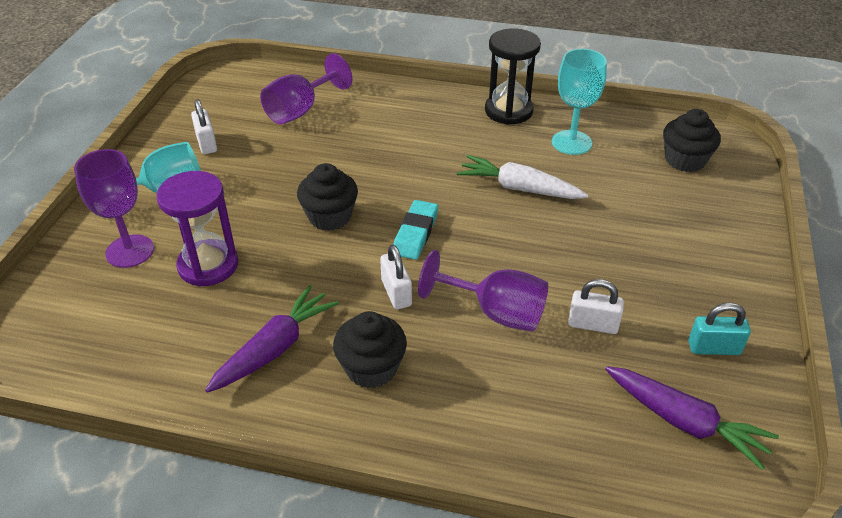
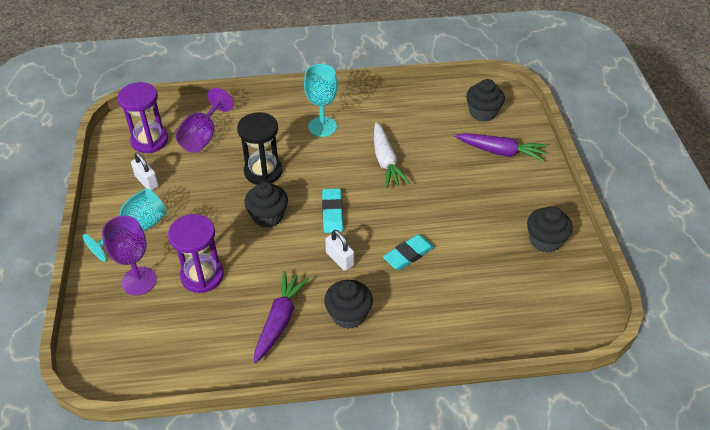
camera: 20 degrees left, 5 degrees up
(236, 101) = (149, 140): none -> purple hourglass
(495, 313) = (408, 255): purple goblet -> turquoise eraser
(508, 111) = (352, 101): black hourglass -> black hourglass (263, 171)
(519, 188) = (386, 161): white carrot -> white carrot turned 105 degrees counterclockwise
(571, 142) = (405, 117): turquoise goblet -> turquoise goblet (322, 126)
(592, 324) = (470, 246): white padlock -> none
(684, 422) = (544, 292): purple carrot -> purple carrot (500, 152)
(714, 348) = (545, 240): turquoise padlock -> black cupcake

